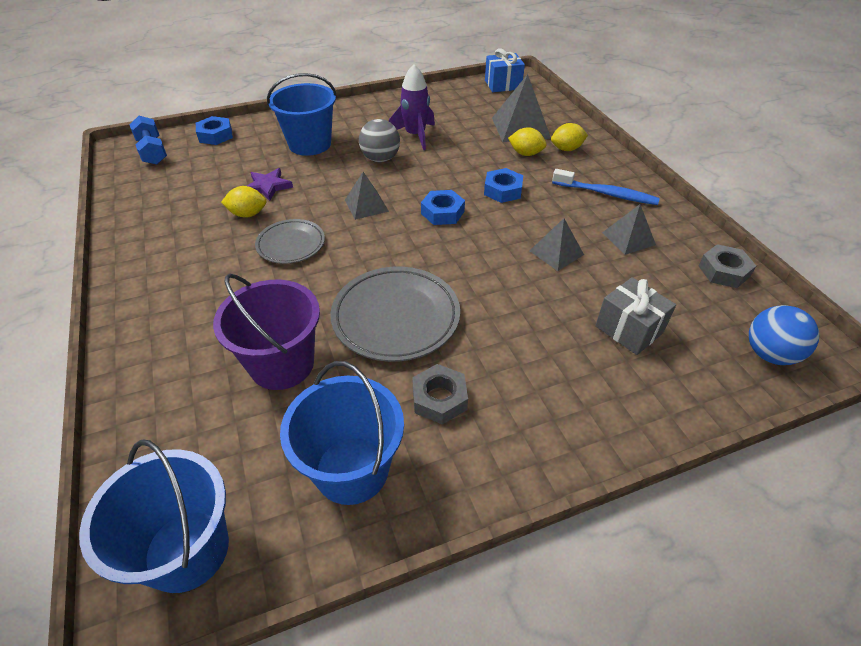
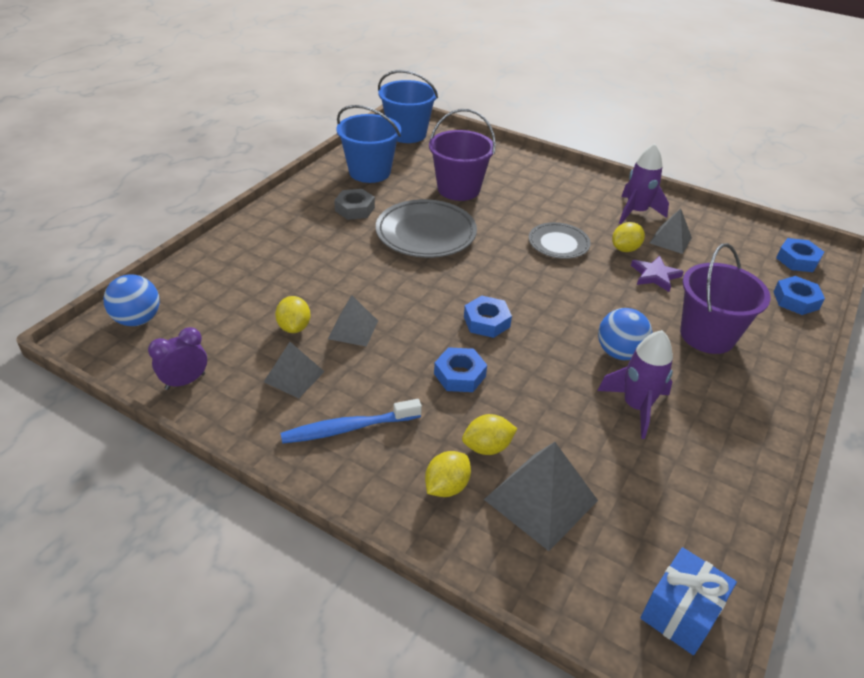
camera: 140 degrees right, 5 degrees down
(152, 152) = (797, 260): blue dumbbell -> blue nut
(170, 240) = (636, 212): none -> purple rocket
(310, 144) = (707, 335): blue bucket -> purple bucket
(366, 205) = (556, 297): grey pyramid -> grey pyramid (670, 240)
(380, 159) = (619, 353): grey ball -> blue ball
(607, 276) = (294, 327): none -> yellow lemon
(629, 329) = (257, 292): grey gift -> none
(723, 271) = (185, 381): grey nut -> purple clock

